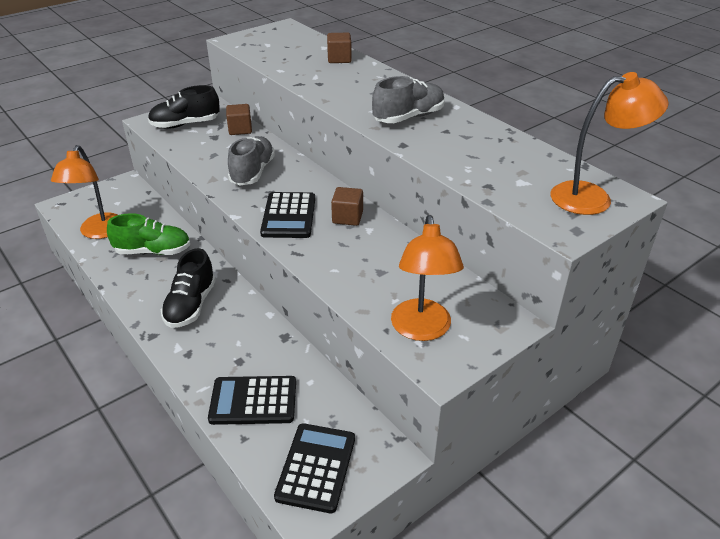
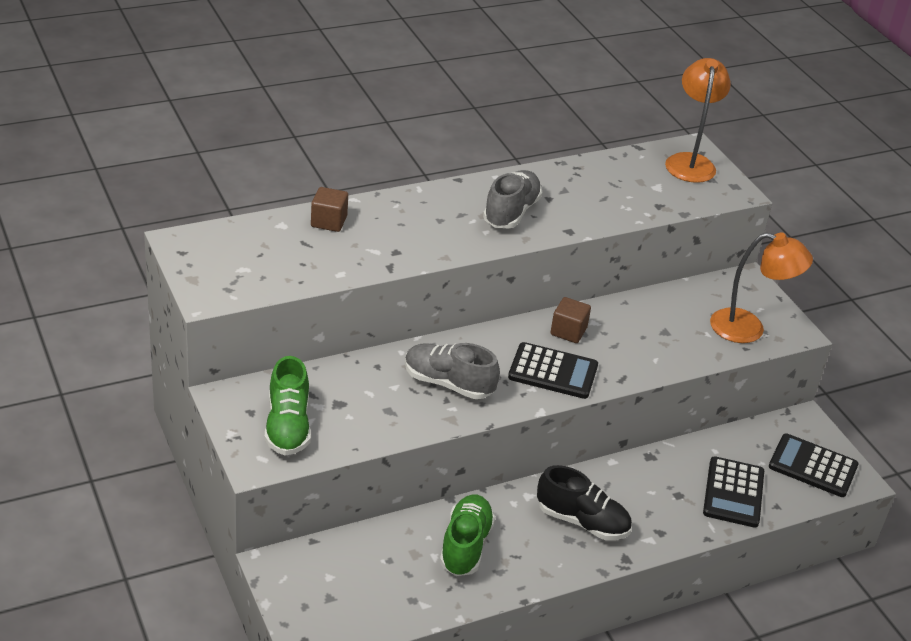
camera: 80 degrees left, 0 degrees up
(99, 232) = (401, 599): orange lamp -> none
(185, 124) = (288, 427): black shoe -> green shoe
(240, 129) = (329, 377): brown cube -> none
(408, 117) = (511, 212): grey shoe -> grey shoe turned 45 degrees clockwise

